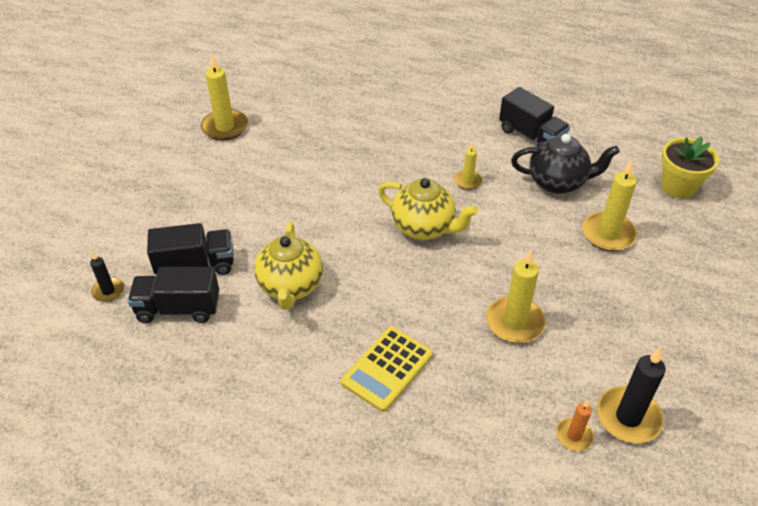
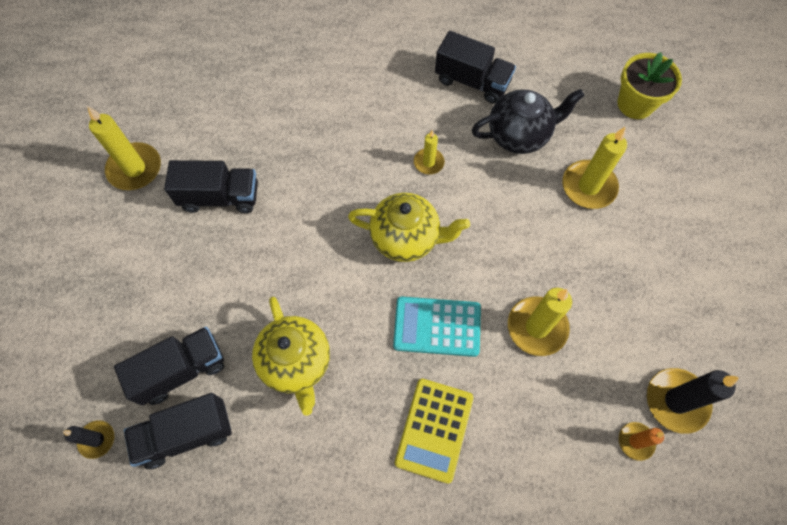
camera: 20 degrees left, 20 degrees up
(282, 161) = (220, 197): none -> black truck
(423, 296) = (437, 326): none -> turquoise calculator

